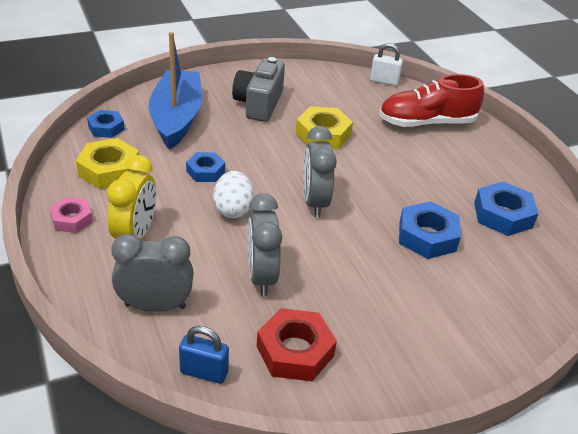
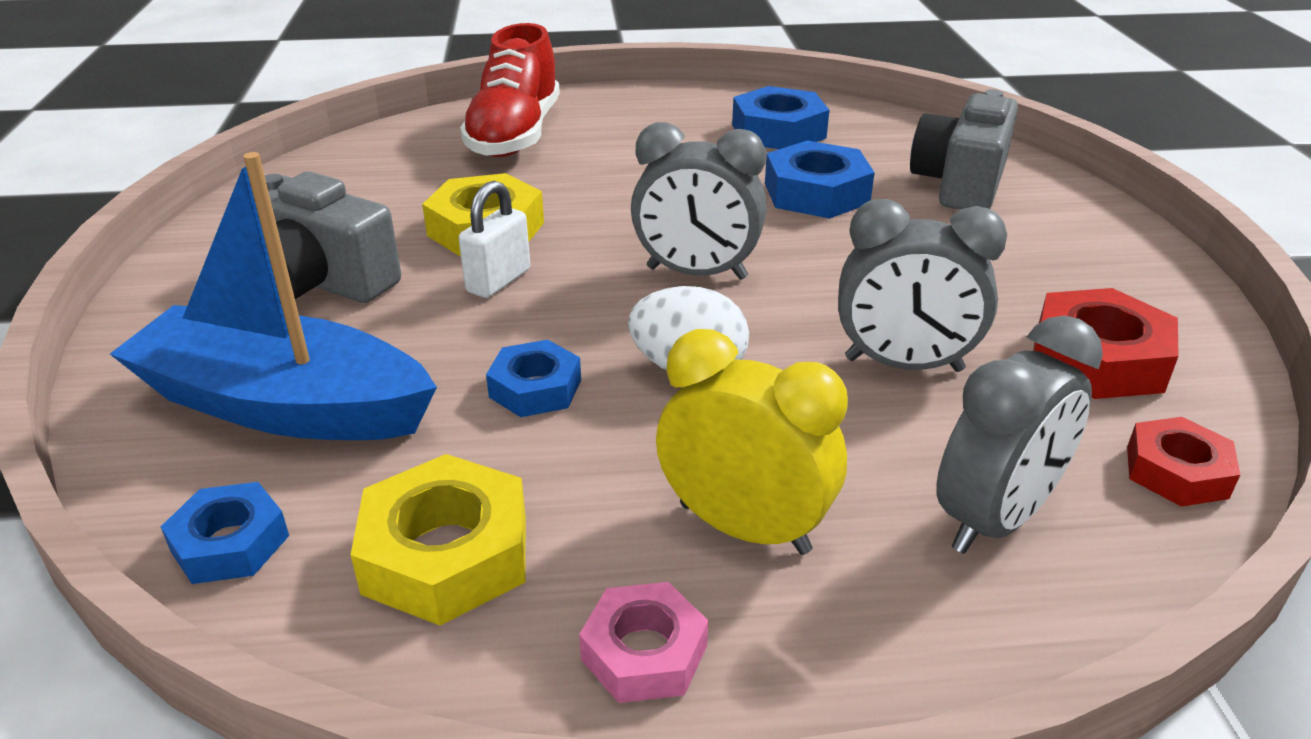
camera: 70 degrees left, 5 degrees down
(155, 306) = (994, 519): grey clock -> grey clock turned 150 degrees counterclockwise
(204, 372) = (1176, 472): blue padlock -> red nut
(384, 81) = (357, 143): white padlock -> white padlock (498, 281)
(480, 298) = (960, 184): none -> grey camera

